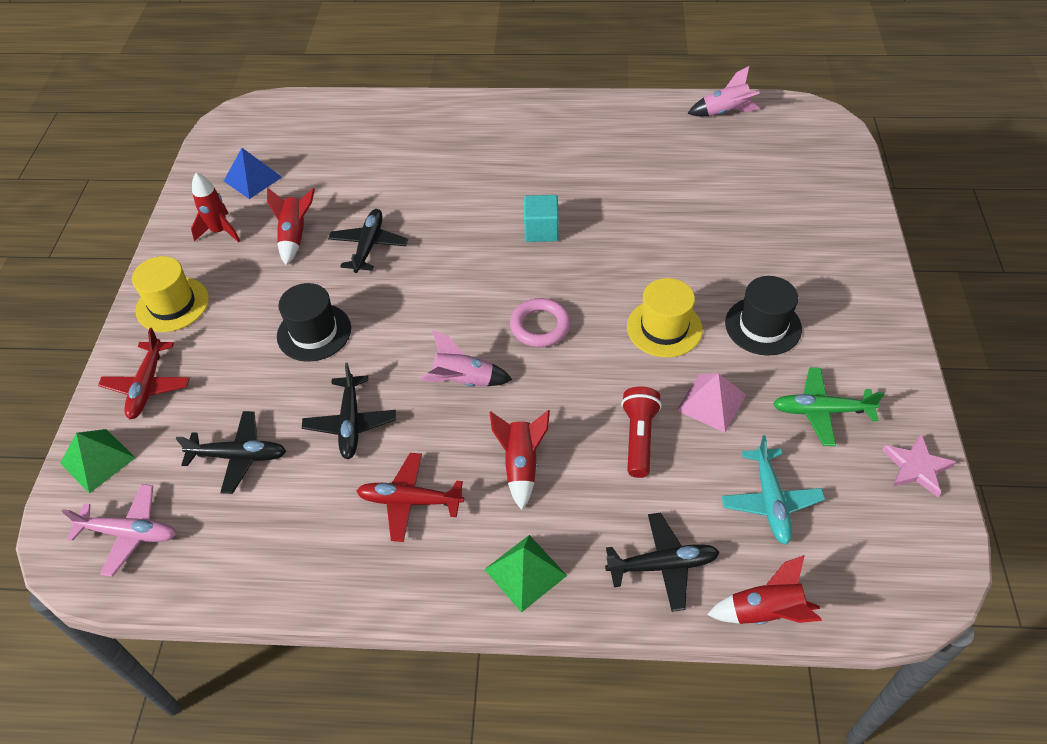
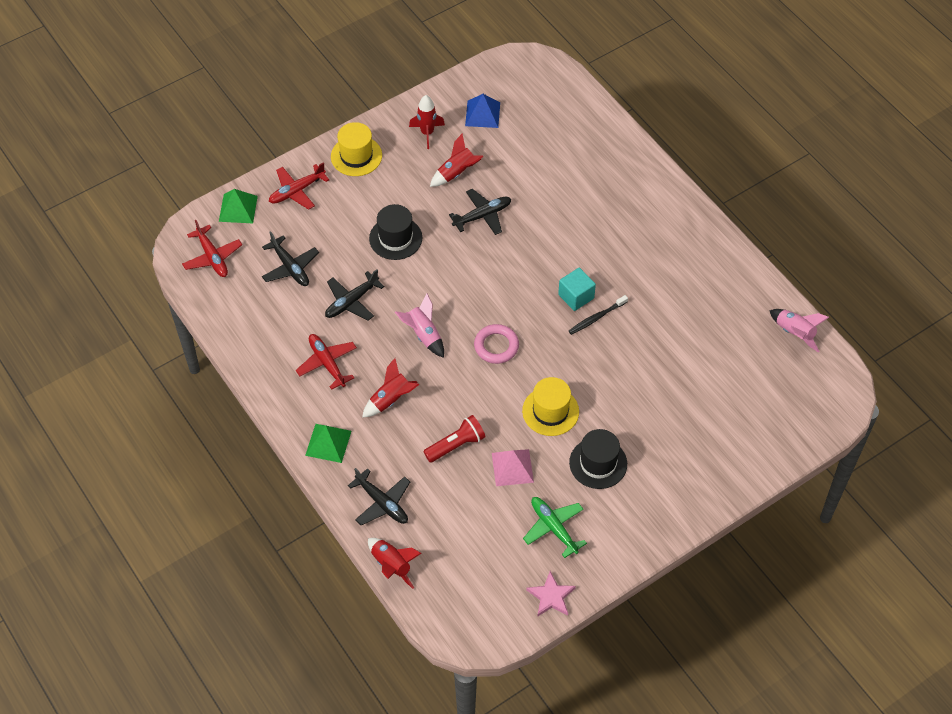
camera: 50 degrees right, 5 degrees up
(129, 533) = (212, 257): pink plane -> red plane
(581, 230) = (596, 318): none -> black toothbrush
(770, 501) = (465, 533): turquoise plane -> none

